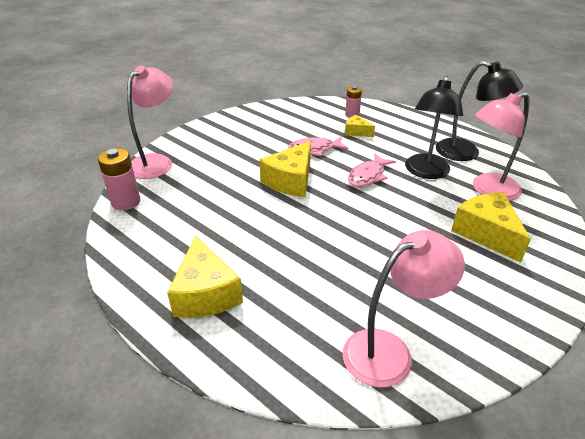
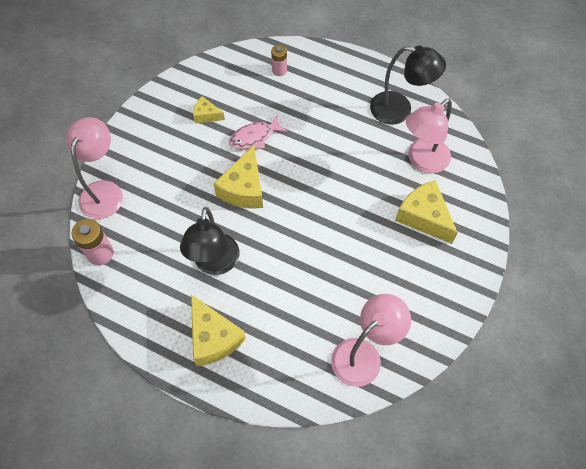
camera: 15 degrees left, 25 degrees up
(356, 132) = (290, 99): yellow cheese -> yellow cheese (206, 115)
(368, 176) = (313, 165): pink fish -> none
(425, 172) = (365, 148): black lamp -> black lamp (215, 264)

